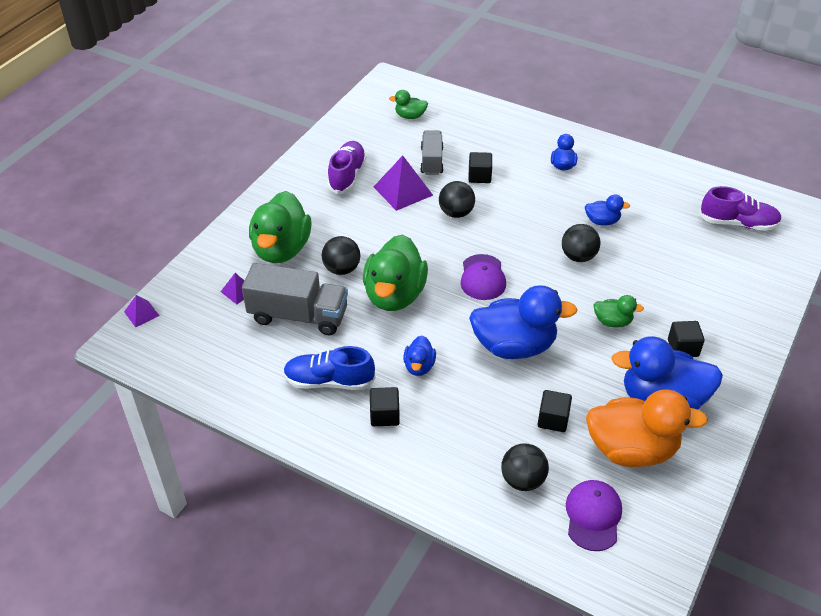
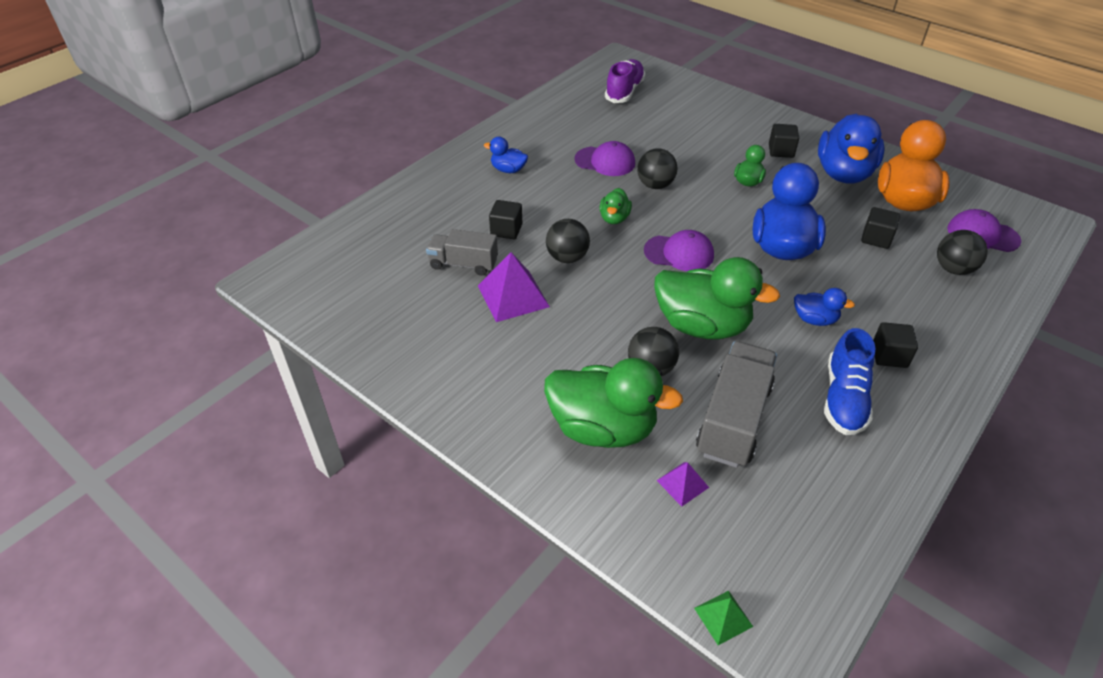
camera: 80 degrees left, 0 degrees up
(141, 313) = (723, 617): purple pyramid -> green pyramid
(347, 175) = (464, 345): purple shoe -> none
(410, 116) = (361, 271): green duck -> green duck (614, 218)
(602, 221) = (605, 161): blue duck -> purple cap

